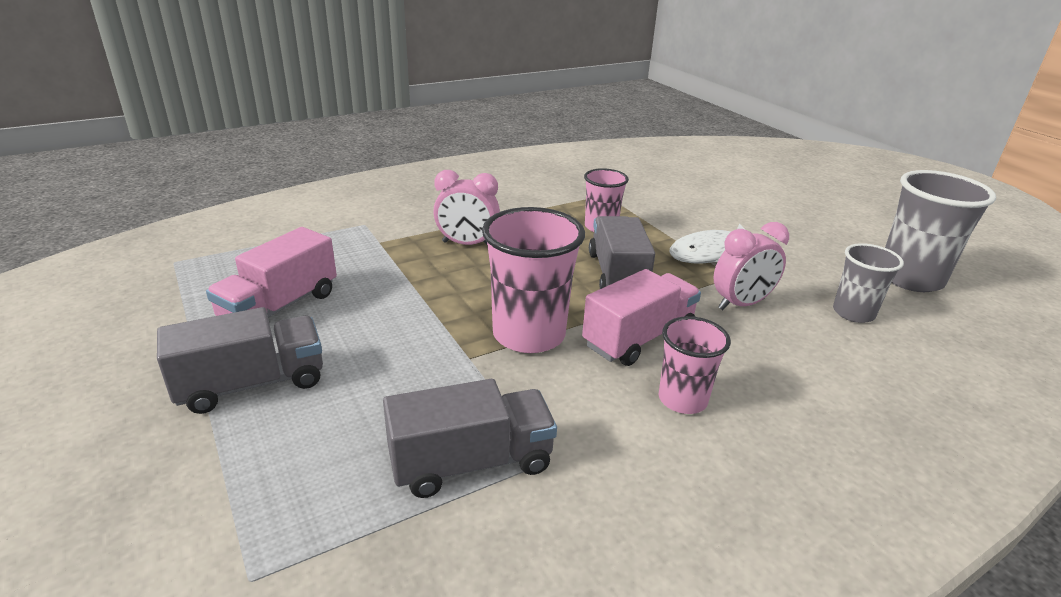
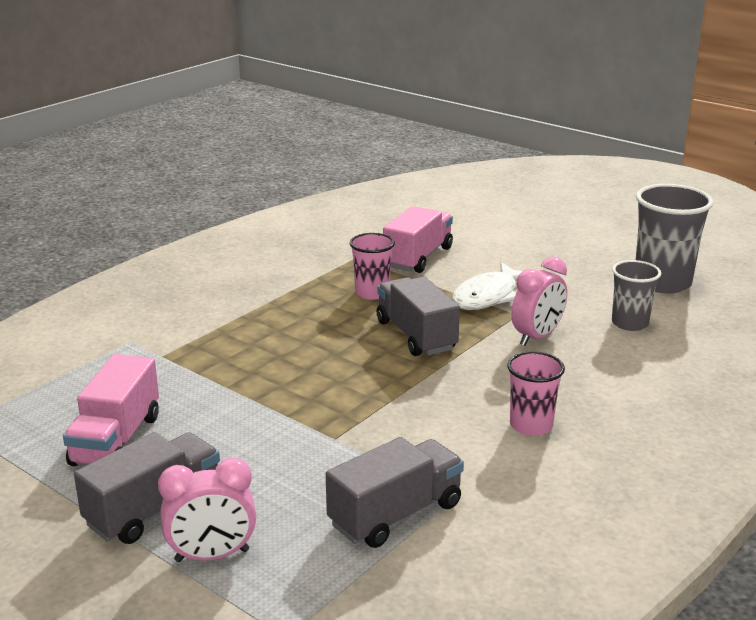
camera: 20 degrees left, 5 degrees down
(467, 244) = (253, 338): pink clock -> pink clock (212, 556)
(529, 334) = (372, 406): pink cup -> none
(639, 338) = (468, 386): pink truck -> pink truck (418, 257)

